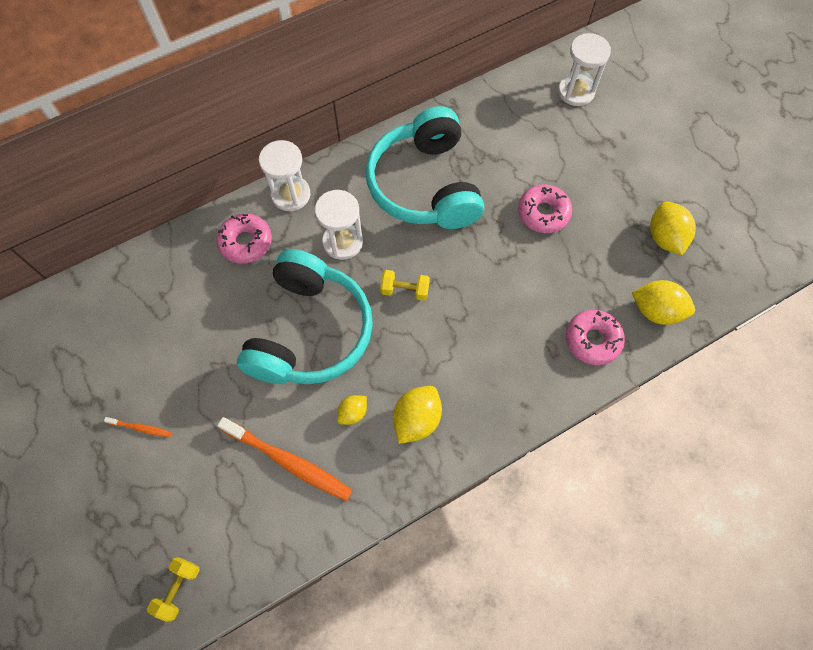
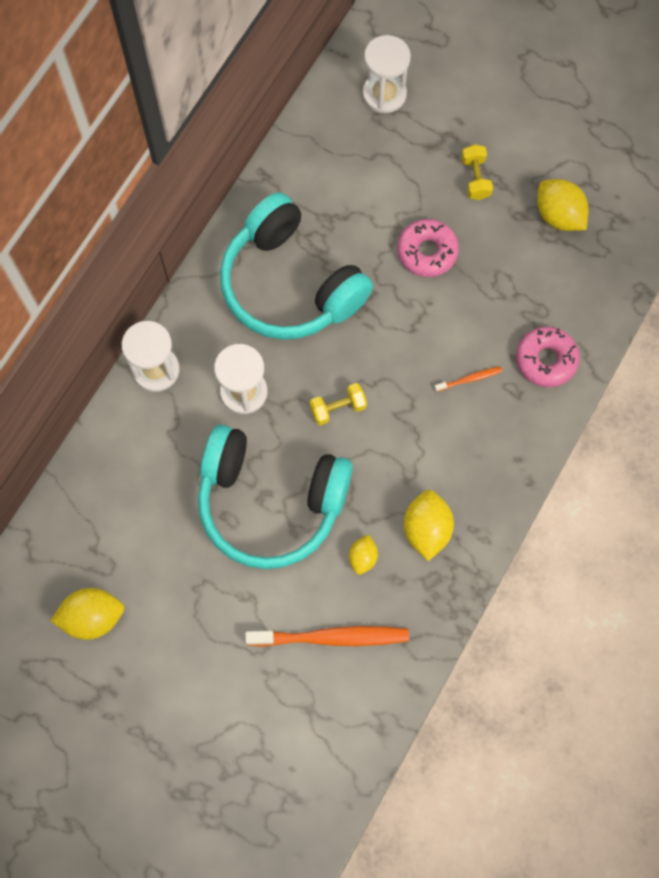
camera: 30 degrees left, 5 degrees up
(141, 428) = (167, 689): orange toothbrush -> orange toothbrush (469, 379)
(178, 589) = (305, 807): yellow dumbbell -> yellow dumbbell (475, 178)
(246, 242) = (143, 447): pink donut -> none
(310, 331) = (270, 502): turquoise headphones -> turquoise headphones turned 120 degrees clockwise
(656, 310) = (589, 297): yellow lemon -> yellow lemon (92, 617)

